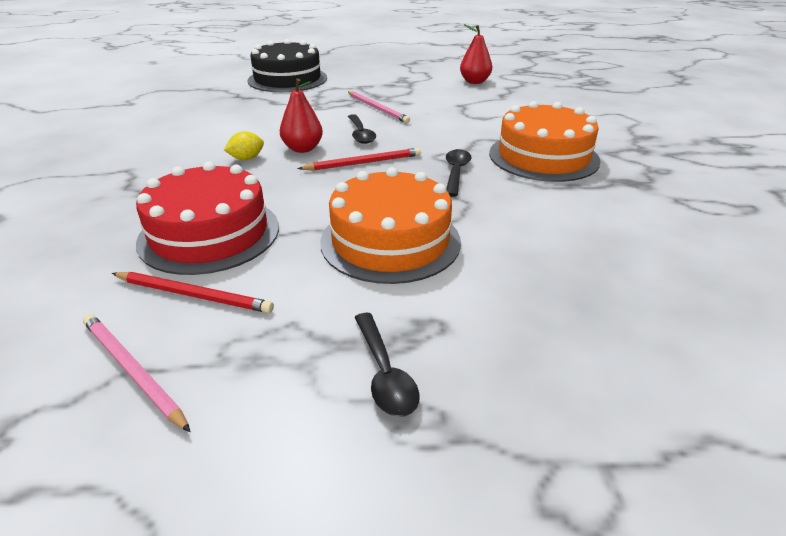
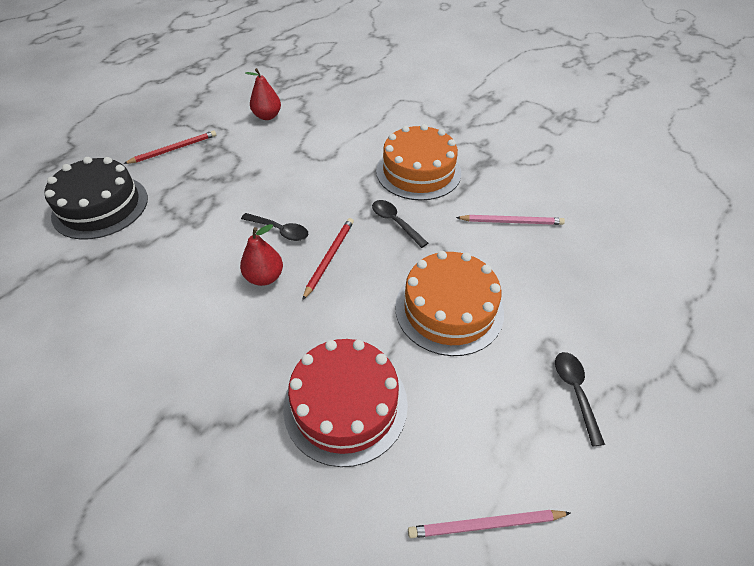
camera: 50 degrees left, 15 degrees up
(194, 295) = (423, 451): red pencil -> red pencil (174, 149)
(246, 159) = (241, 321): yellow lemon -> none
(377, 109) = (246, 194): pink pencil -> pink pencil (511, 222)
(385, 374) = (575, 392): black spoon -> black spoon turned 120 degrees counterclockwise

